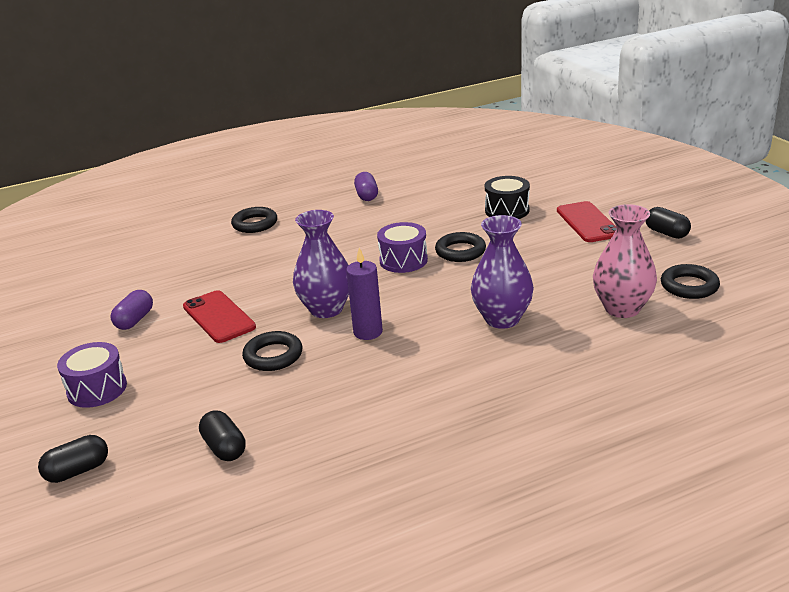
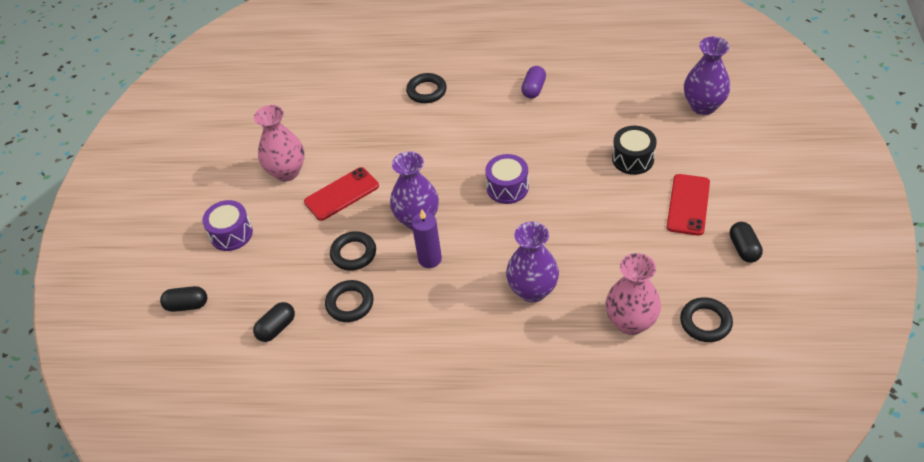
camera: 30 degrees right, 20 degrees up
(135, 320) = (287, 172): purple capsule -> pink vase
(219, 317) = (341, 194): red phone -> red phone turned 60 degrees clockwise
(224, 448) = (276, 328): black capsule -> black capsule turned 45 degrees clockwise
(460, 251) = (558, 196): black ring -> black ring (350, 303)
(535, 167) = (703, 106): none -> purple vase

